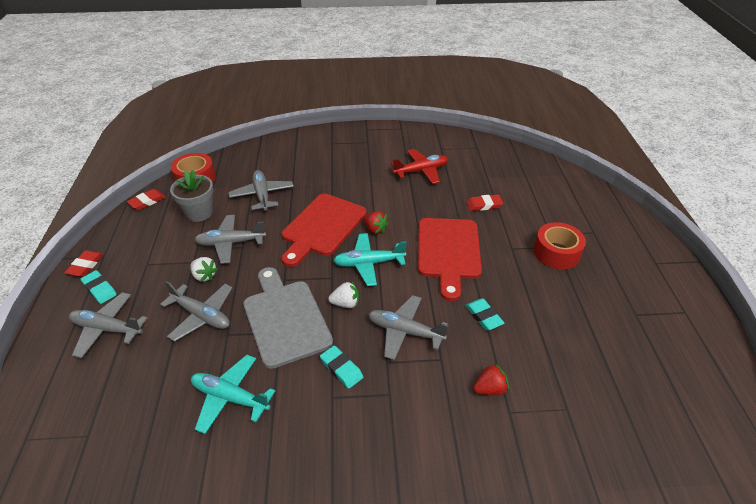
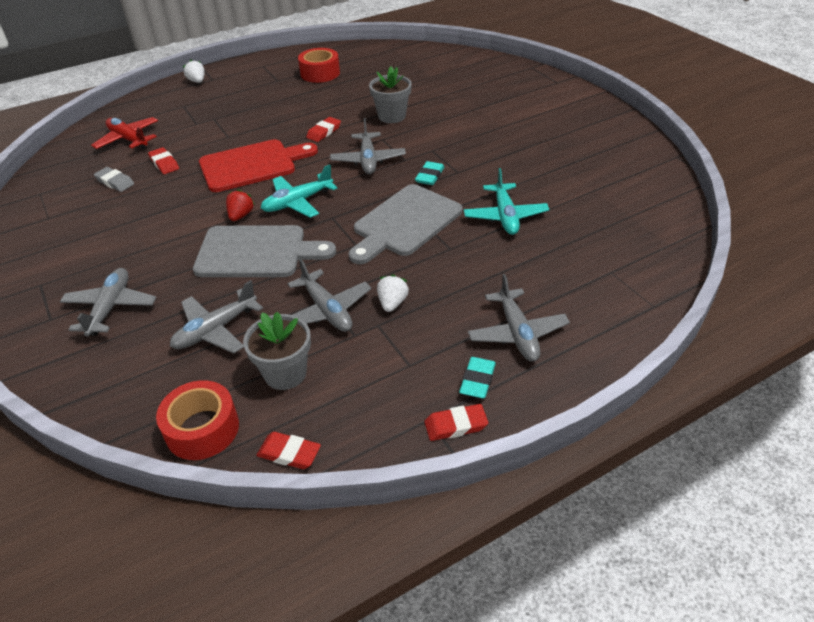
camera: 115 degrees left, 0 degrees up
(201, 316) = (444, 275): grey plane -> grey plane (110, 308)
(322, 227) = (257, 252): red cutting board -> grey cutting board
(345, 303) = (360, 197): white strawberry -> white strawberry (197, 81)
(369, 263) = (297, 202): turquoise plane -> turquoise plane turned 90 degrees clockwise
(421, 171) = (108, 218): red plane -> red plane (128, 139)
(470, 179) = (115, 182): none -> grey eraser
(483, 316) = (324, 132): turquoise eraser -> red eraser
(489, 389) = (392, 116): red strawberry -> grey flower pot
(556, 252) = (222, 117): red tape -> red tape (320, 73)

